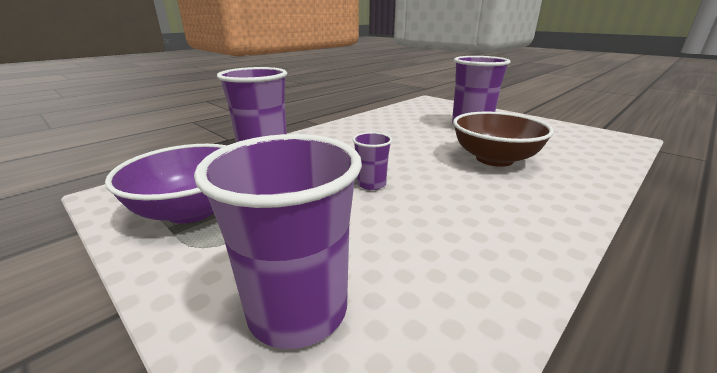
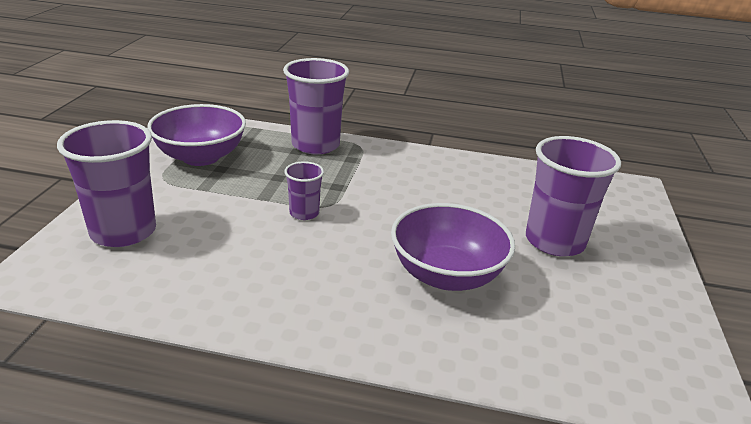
camera: 55 degrees right, 5 degrees up
(494, 159) = (446, 275): brown bowl -> purple bowl

